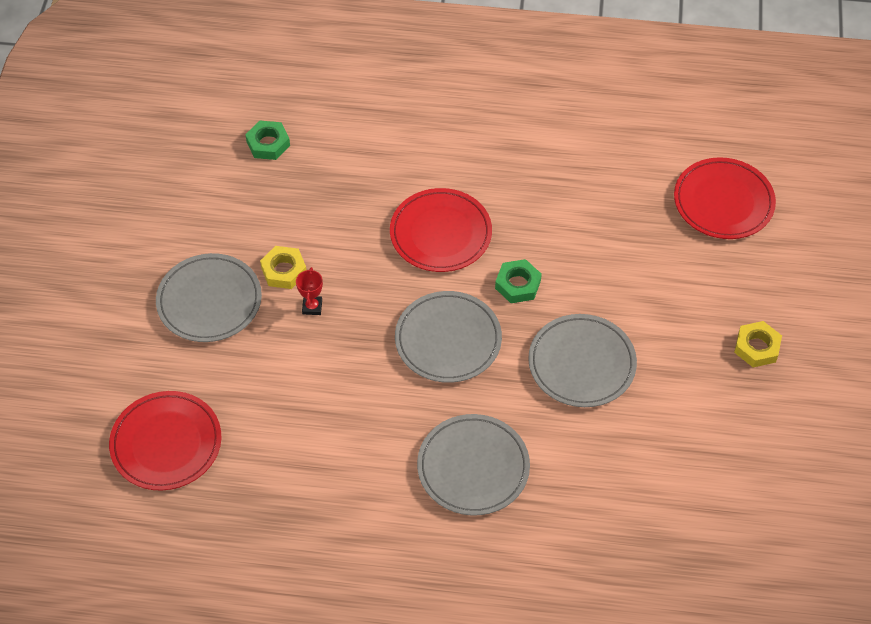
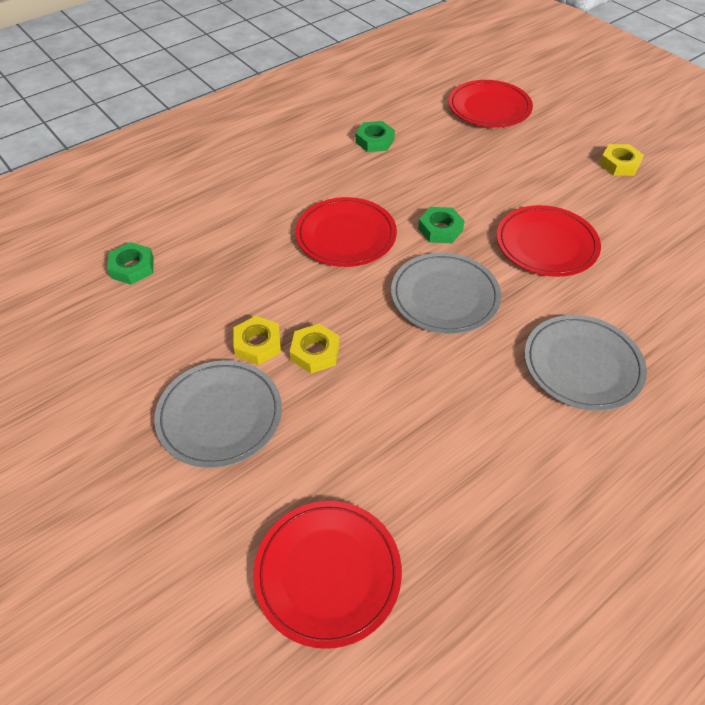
camera: 45 degrees left, 5 degrees down
(312, 307) = (315, 352): red trophy -> yellow nut
(574, 161) = (374, 141): none -> green nut
(581, 363) = (546, 245): grey plate -> red plate

